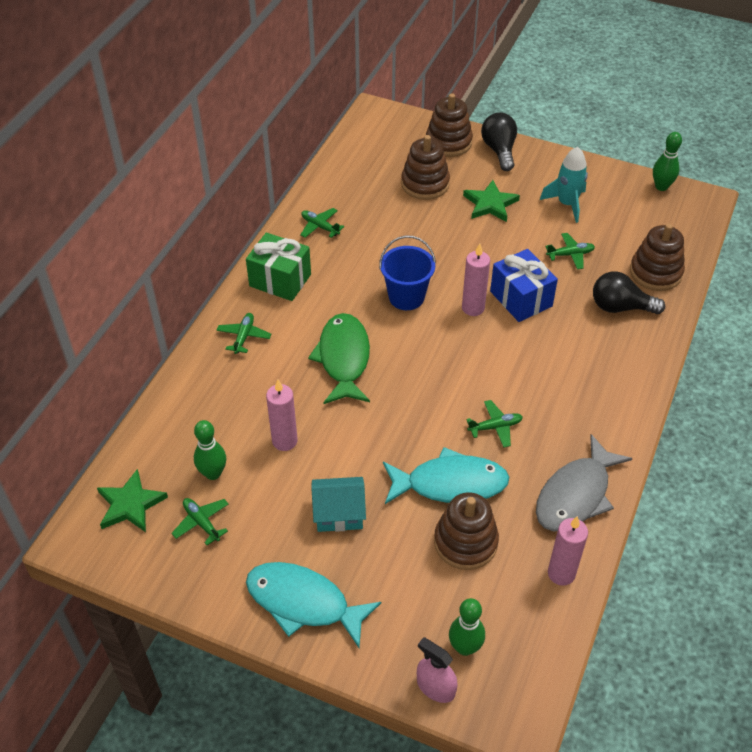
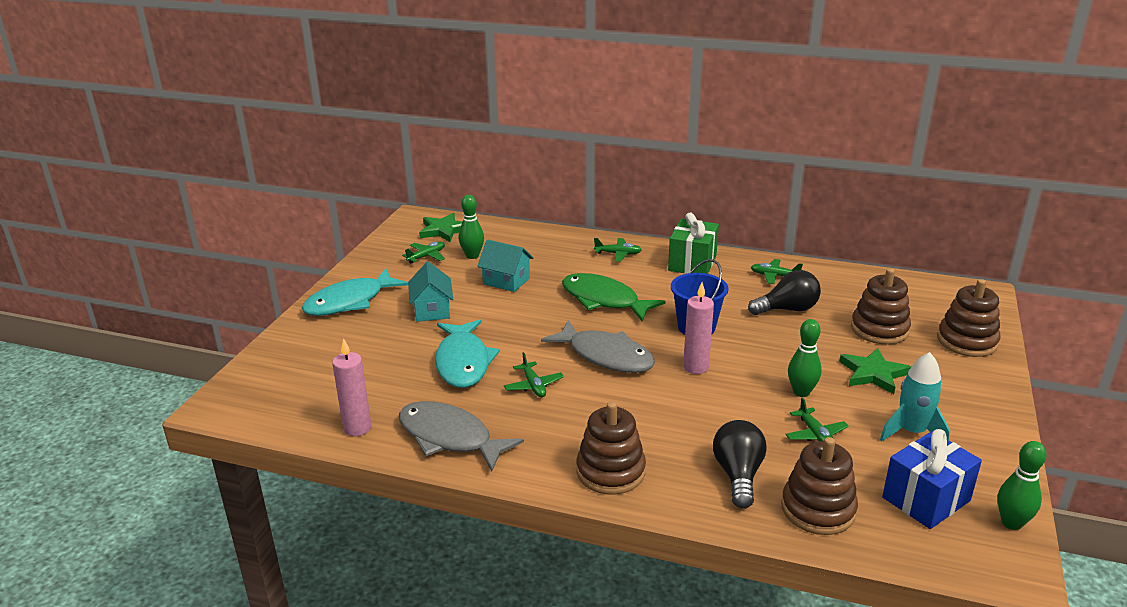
camera: 85 degrees right, 20 degrees down
(284, 441) = (506, 281): pink candle -> turquoise house
(304, 603) = (350, 302): turquoise fish -> turquoise fish turned 150 degrees counterclockwise
(320, 227) = (774, 276): green plane -> green plane turned 105 degrees counterclockwise
(343, 359) = (604, 300): green fish -> green fish turned 135 degrees counterclockwise
(435, 687) = (261, 363): pink spray bottle -> none
(449, 368) = (605, 356): none -> grey fish
(465, 542) = (398, 373): brown stacking toy -> brown stacking toy (610, 471)
(465, 647) = (293, 376): green bowling pin -> green bowling pin (801, 392)
(499, 150) = (980, 378): black light bulb -> black light bulb (787, 309)
(521, 299) = (722, 398): blue gift -> blue gift (926, 499)

